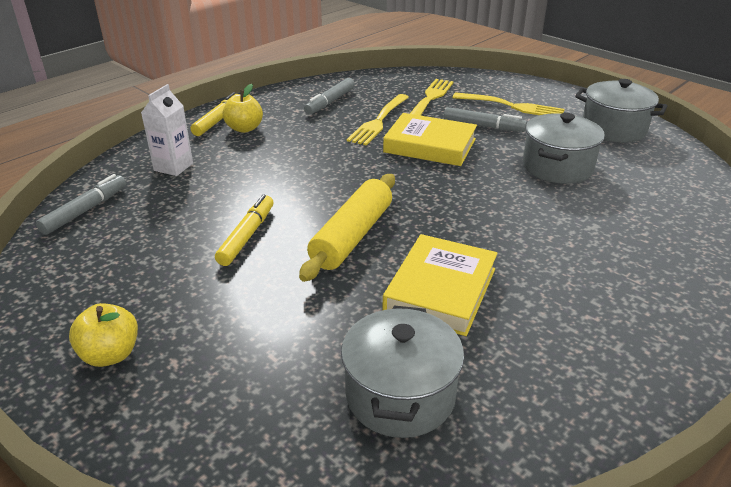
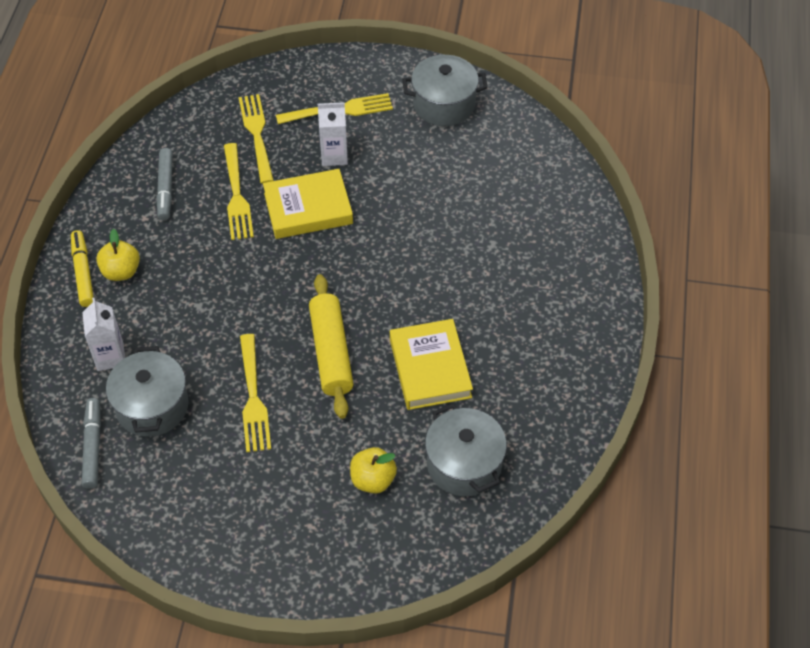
camera: 35 degrees left, 20 degrees up
(110, 354) = (264, 546): yellow apple -> yellow apple (373, 480)
(247, 236) = (253, 397): yellow marker -> yellow fork
(483, 126) = (334, 156): grey marker -> white carton
(557, 167) = (428, 184): grey pot -> grey pot (152, 406)

